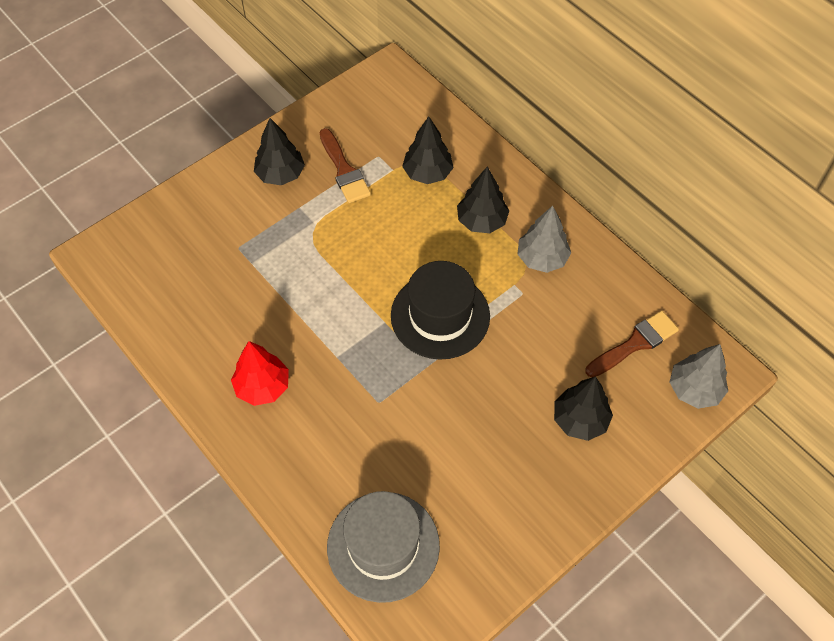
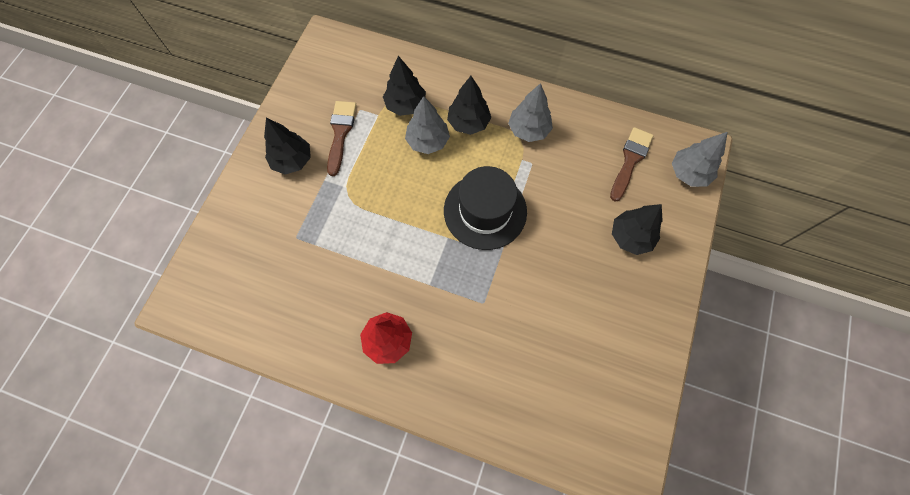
camera: 30 degrees left, 10 degrees up
(344, 170) = (340, 133): brown brush -> brown brush turned 120 degrees counterclockwise
(383, 546) = (558, 414): grey hat -> none
(426, 219) = (428, 141): none -> grey tree

